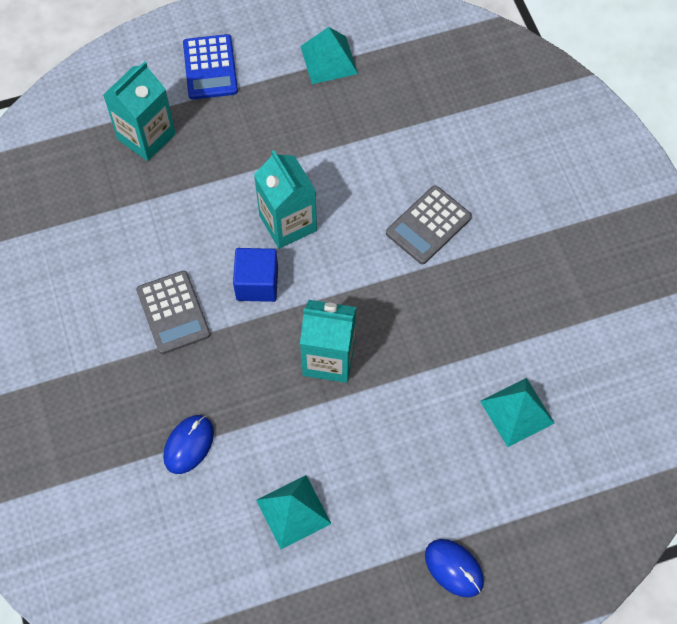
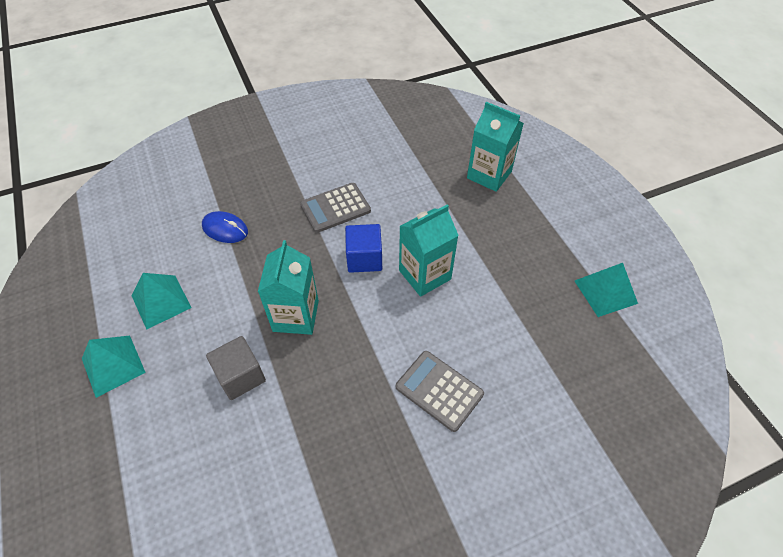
camera: 85 degrees right, 10 degrees down
(210, 67) = (567, 207): blue calculator -> none
(399, 413) = (240, 376): none -> grey cube
(454, 568) = (86, 431): blue mouse -> none
(517, 412) = (235, 487): turquoise pyramid -> turquoise pyramid (113, 365)

